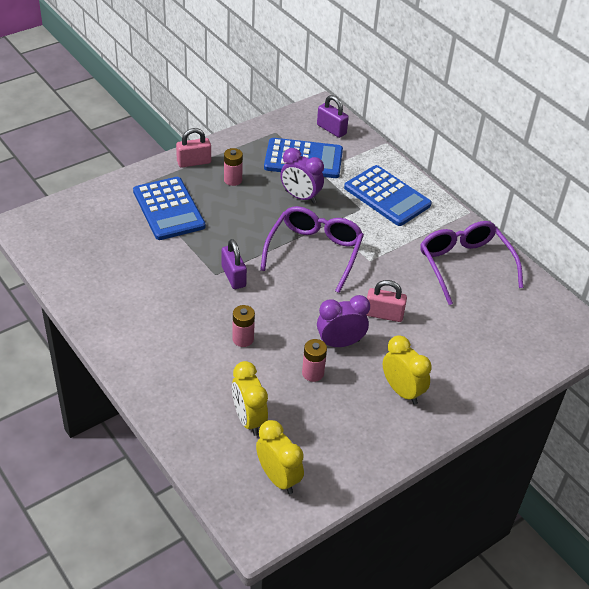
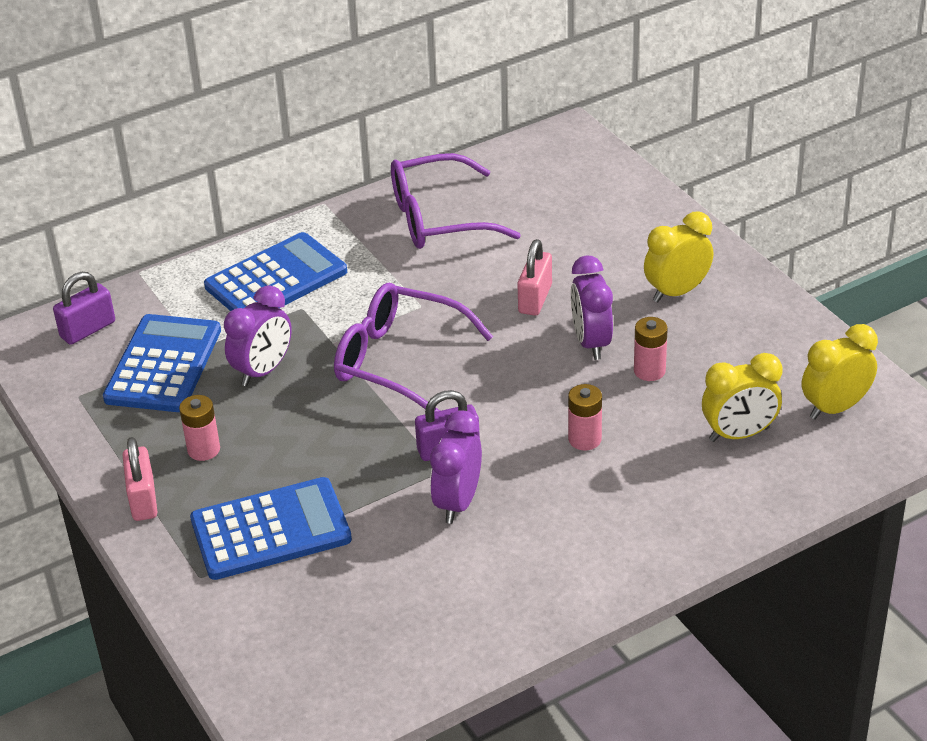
camera: 80 degrees left, 5 degrees down
(187, 282) = (458, 503): none -> purple clock

